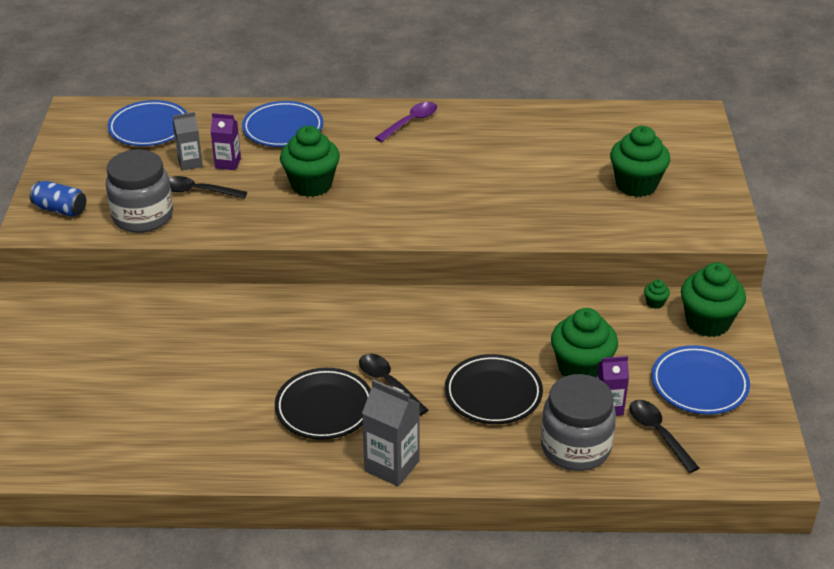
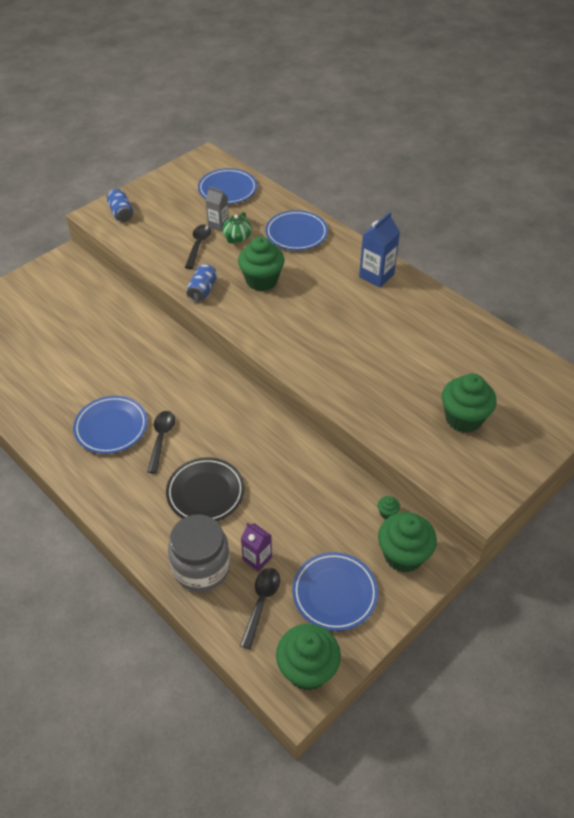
camera: 45 degrees right, 10 degrees up
(143, 216) = (152, 243): grey jar -> none
(198, 191) = (198, 245): black spoon -> black spoon turned 45 degrees clockwise
(228, 163) = (237, 237): purple carton -> green teapot
(265, 225) = (202, 290): none -> blue can
(324, 408) = (111, 427): black plate -> blue plate
(392, 466) = (95, 491): grey carton -> none
(410, 122) = (376, 275): purple spoon -> blue carton
(581, 369) = (277, 519): green cupcake -> green cupcake (307, 669)

